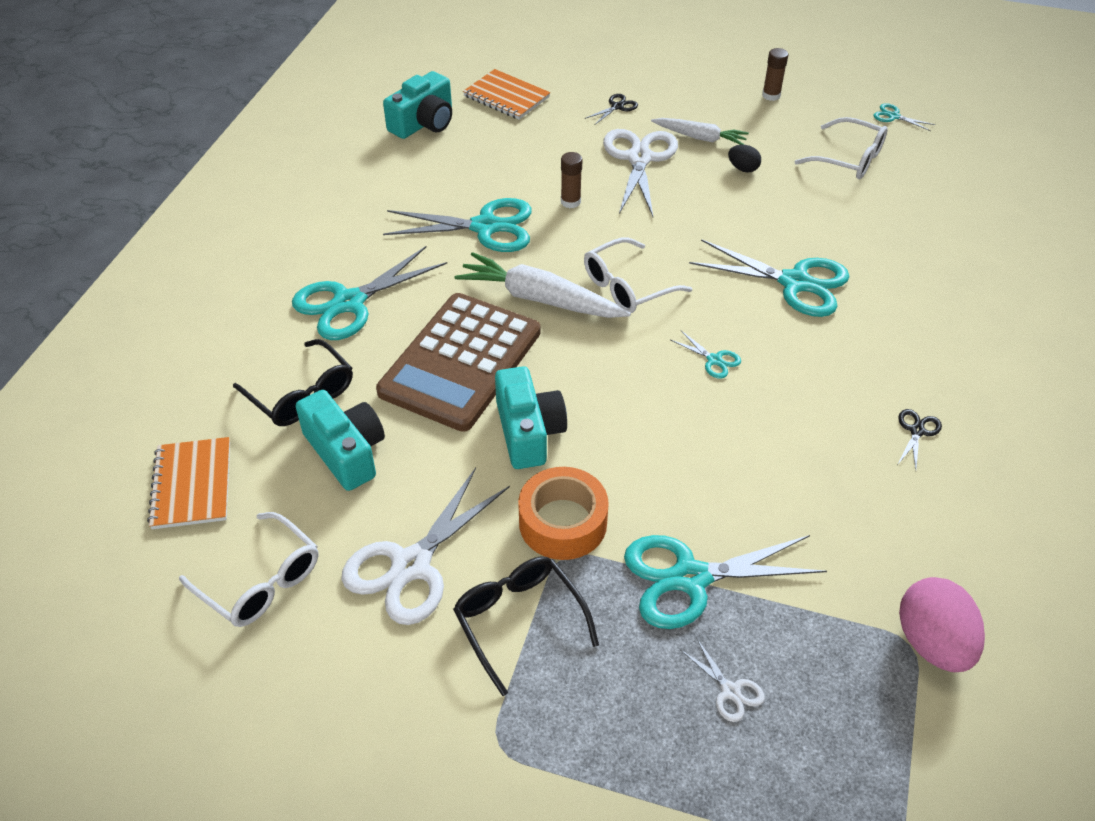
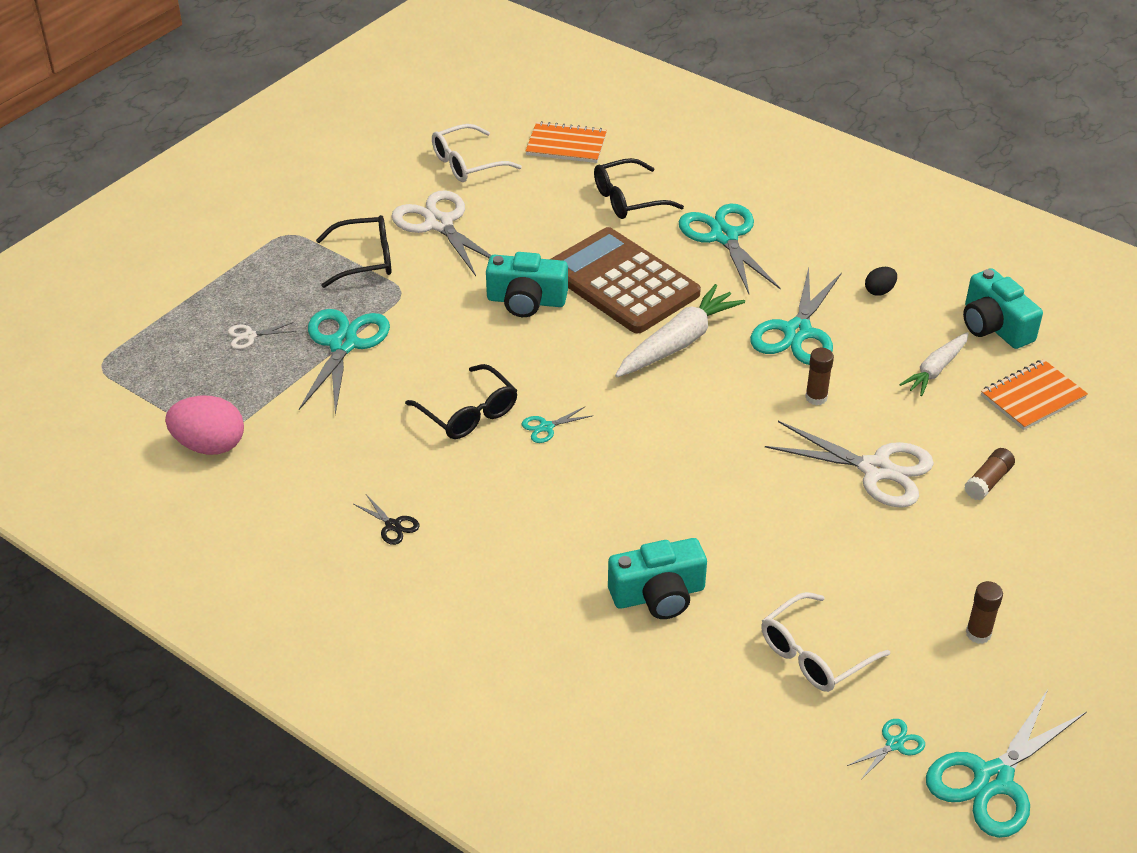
camera: 110 degrees right, 5 degrees down
(346, 451) = (558, 212): turquoise camera -> turquoise camera (658, 595)
(563, 522) = (430, 297): orange tape -> none
(617, 107) = (988, 481): black scissors -> brown glue stick
(627, 287) = (669, 401): white glasses -> none
(700, 138) = (901, 533): white carrot -> white carrot (935, 370)
(732, 424) = (468, 413): none -> black glasses
(743, 168) = (828, 549): black egg -> black egg (879, 291)
(794, 282) = (620, 519): turquoise scissors -> turquoise scissors (993, 779)

